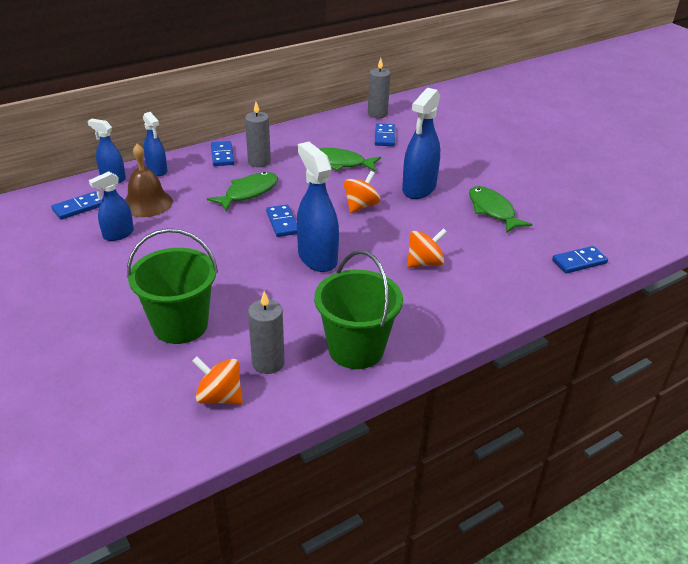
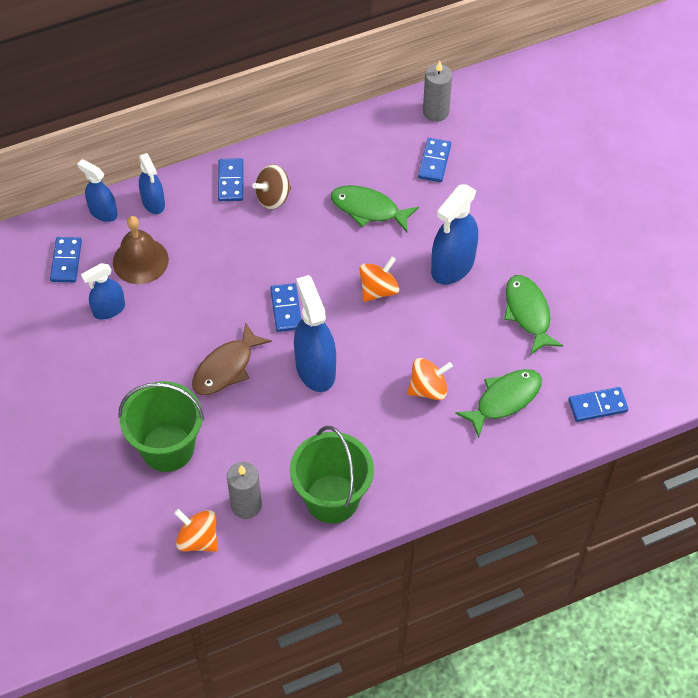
camera: 10 degrees right, 20 degrees up
(79, 208) = (66, 261): blue domino -> blue domino turned 60 degrees counterclockwise
(233, 263) = (226, 368): none -> brown fish
(248, 192) = (254, 253): green fish -> green fish (504, 400)
(259, 162) = (273, 198): grey candle -> brown spinning top

